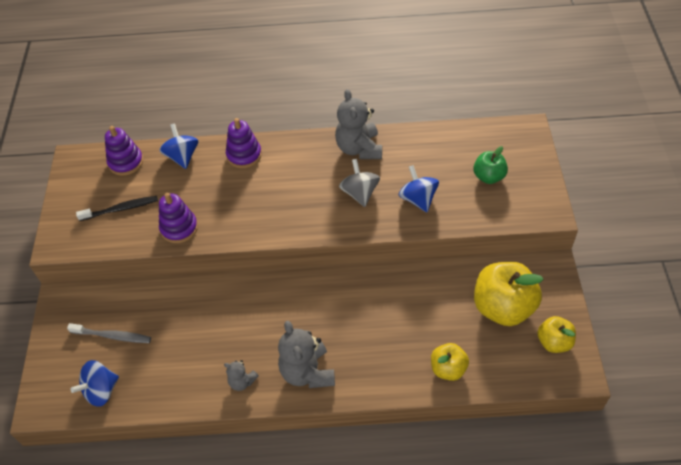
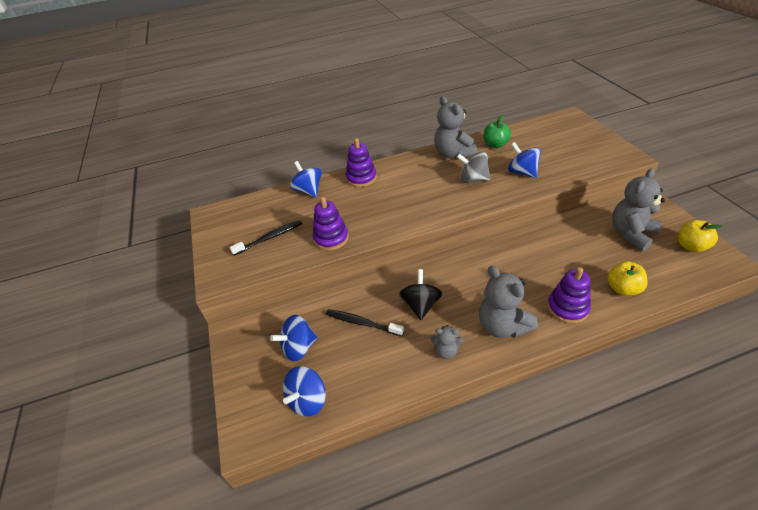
camera: 15 degrees left, 10 degrees down
(112, 336) = (298, 348): grey toothbrush -> blue spinning top
(126, 162) = (259, 205): purple stacking toy -> purple stacking toy (567, 308)
(180, 328) = (362, 323): none -> black toothbrush
(243, 325) = (420, 305): none -> black spinning top
(360, 193) = (473, 179): grey spinning top -> grey spinning top turned 45 degrees counterclockwise
(488, 177) = (565, 147): green apple -> green apple (495, 145)
(503, 307) = (631, 234): yellow apple -> grey teddy bear

